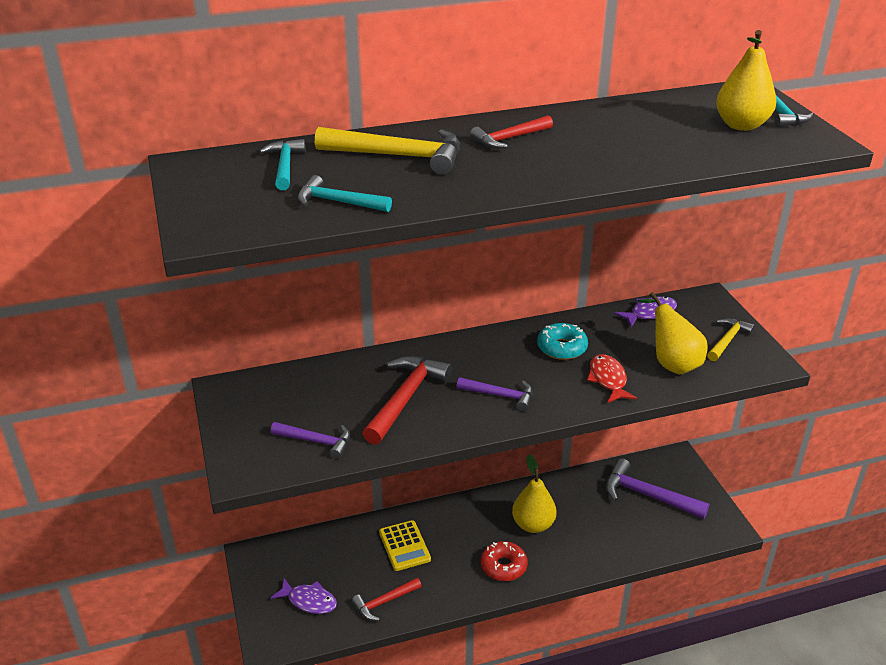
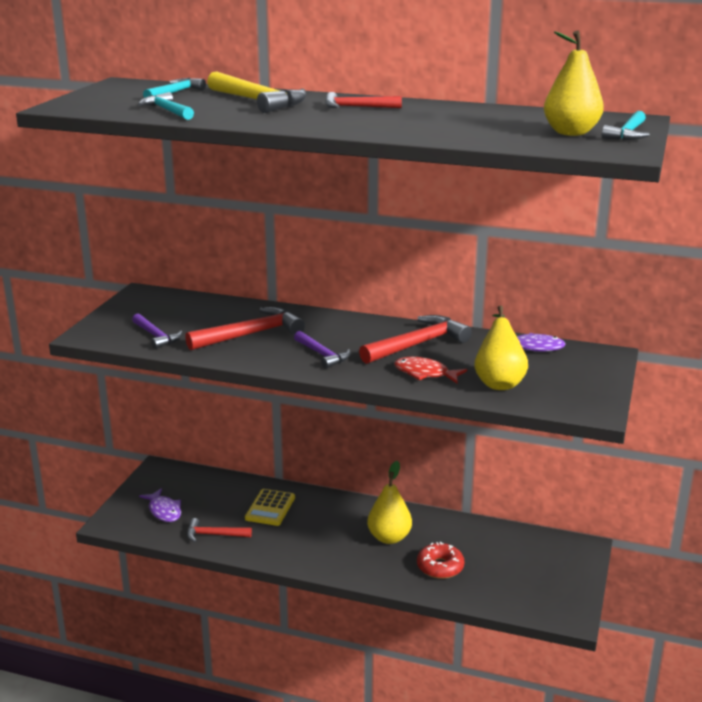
camera: 35 degrees right, 10 degrees down
(503, 566) = (331, 553): red donut -> red donut (440, 567)
(562, 348) = (417, 344): turquoise donut -> red hammer
(608, 380) = (425, 373): red fish -> red fish turned 90 degrees counterclockwise
(647, 495) = (519, 561): purple hammer -> none
(727, 340) = (578, 384): yellow hammer -> none

